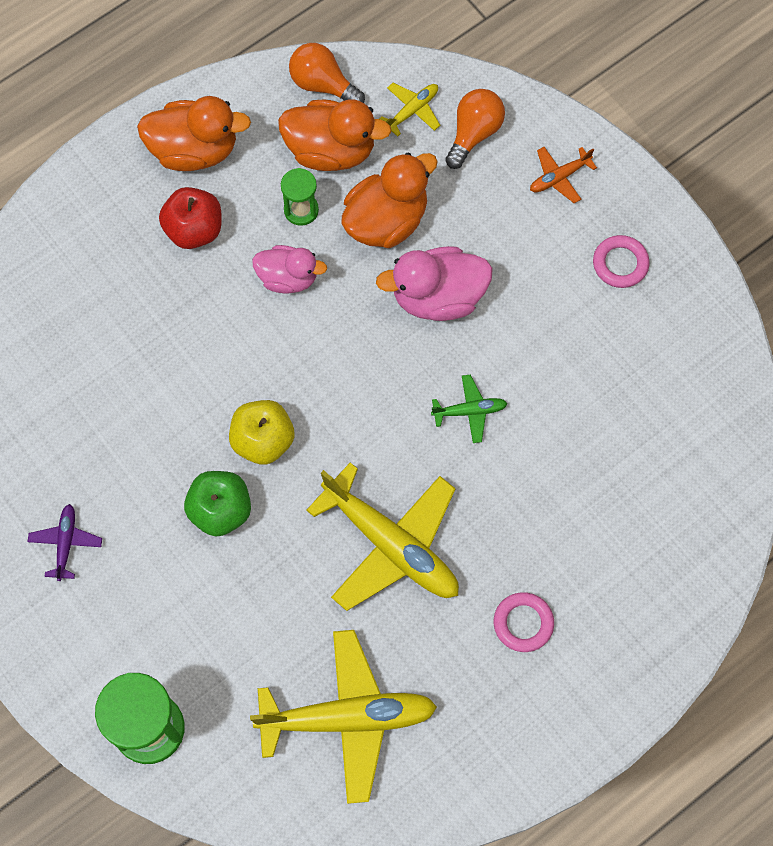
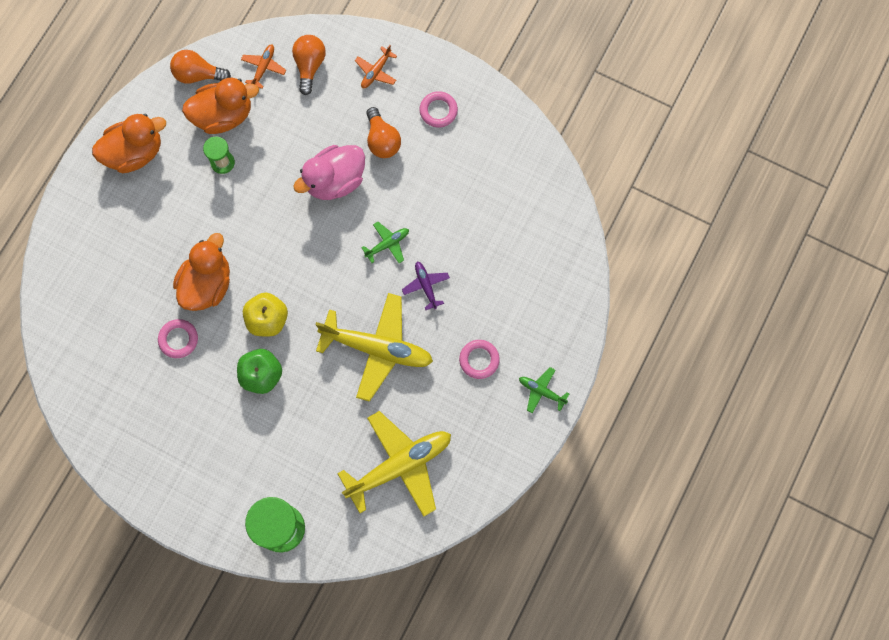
camera: 25 degrees left, 5 degrees up
(66, 543) = (174, 439): purple plane -> purple plane (426, 286)
(135, 414) = (178, 339): none -> pink ring
(194, 230) = (160, 205): red apple -> none
(288, 278) = (235, 210): pink duck -> none
(386, 220) = (280, 146): orange duck -> orange duck (207, 284)
(412, 110) = (263, 67): yellow plane -> orange plane
(526, 271) = (382, 140): none -> orange light bulb
(590, 706) = (541, 391): none -> green plane

